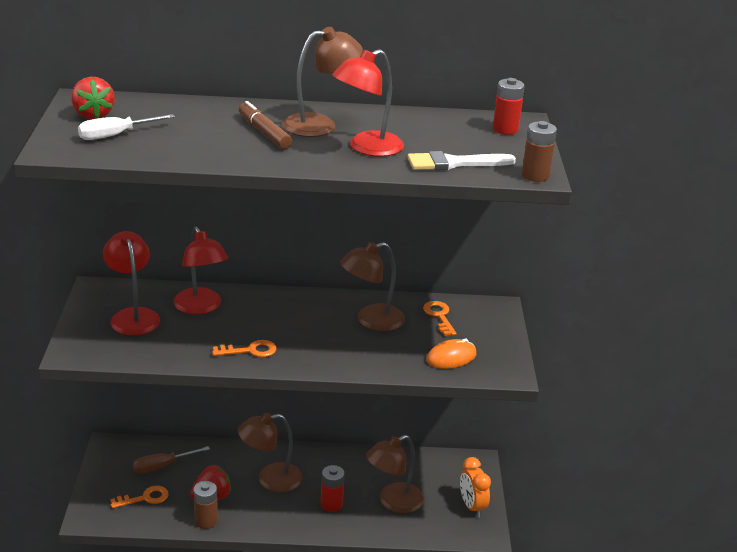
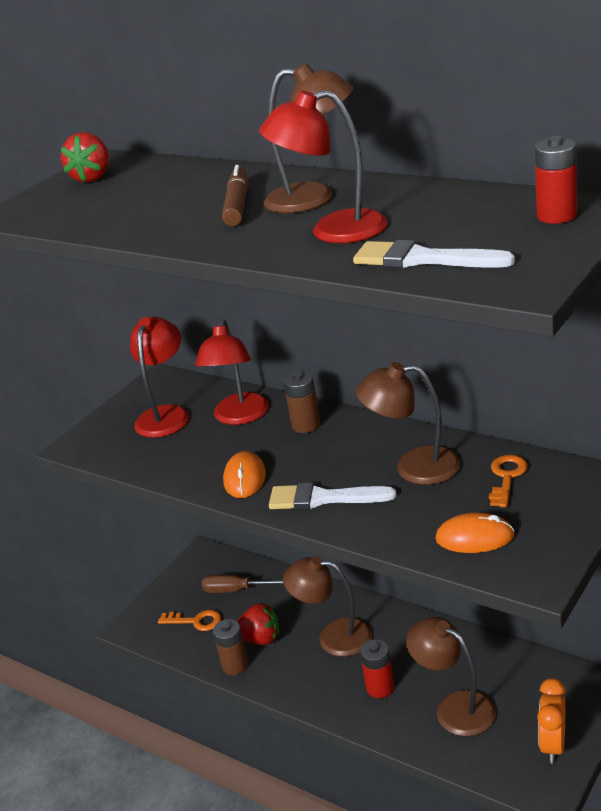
camera: 40 degrees right, 0 degrees up
(115, 135) = (83, 201): white screwdriver -> none
(250, 350) = (245, 478): orange key -> orange mouse
(325, 353) = (323, 498): none -> white brush
(393, 502) = (455, 707): brown lamp -> brown lamp turned 45 degrees clockwise
(535, 176) = (520, 286): brown battery -> brown battery (306, 425)

